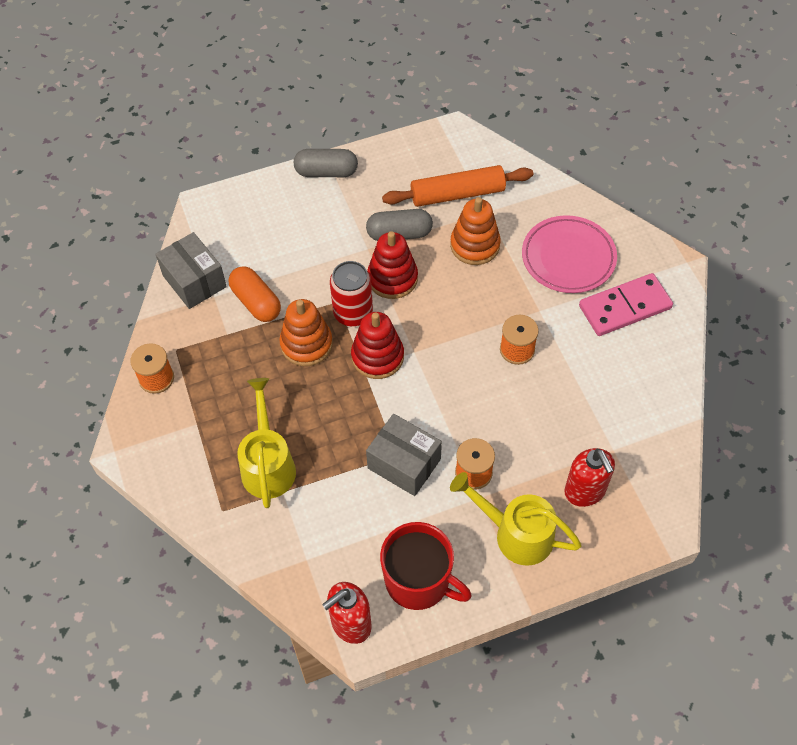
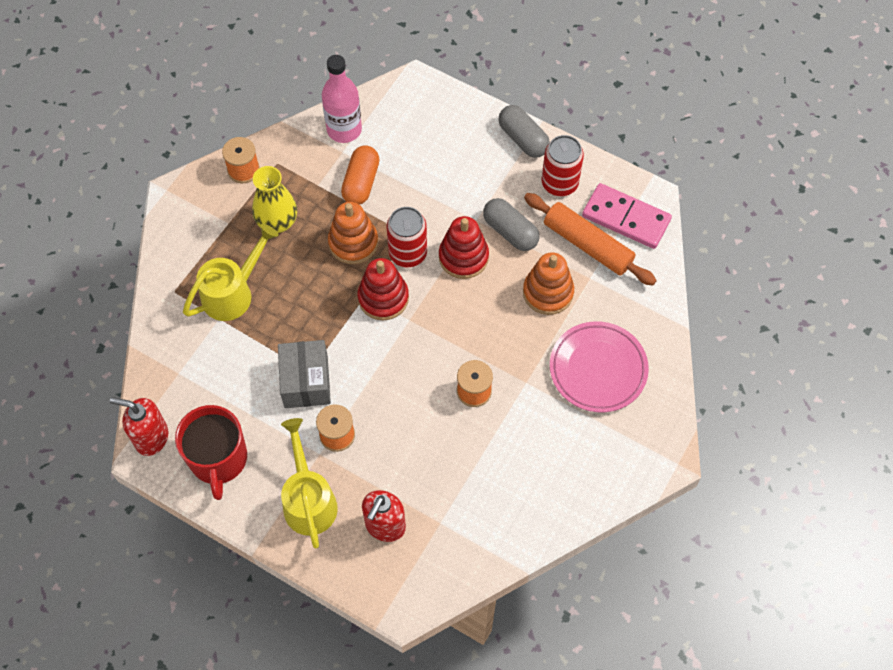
camera: 50 degrees right, 5 degrees up
(194, 281) = (344, 129): grey box -> pink bottle
(232, 386) = (277, 222): none -> yellow vase
(388, 176) = (559, 183): none -> red can
(624, 307) = (586, 444): pink domino -> pink domino (626, 218)

